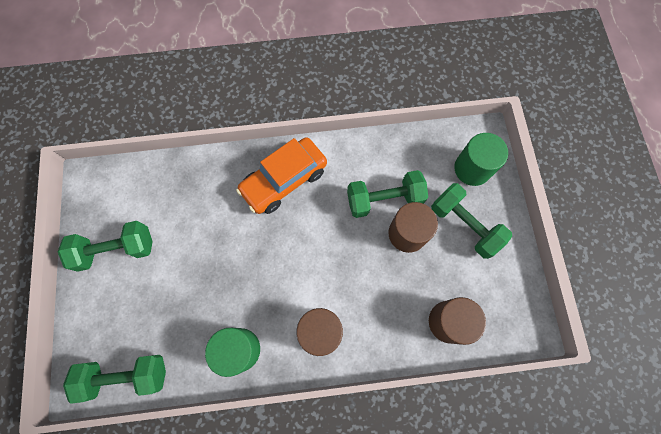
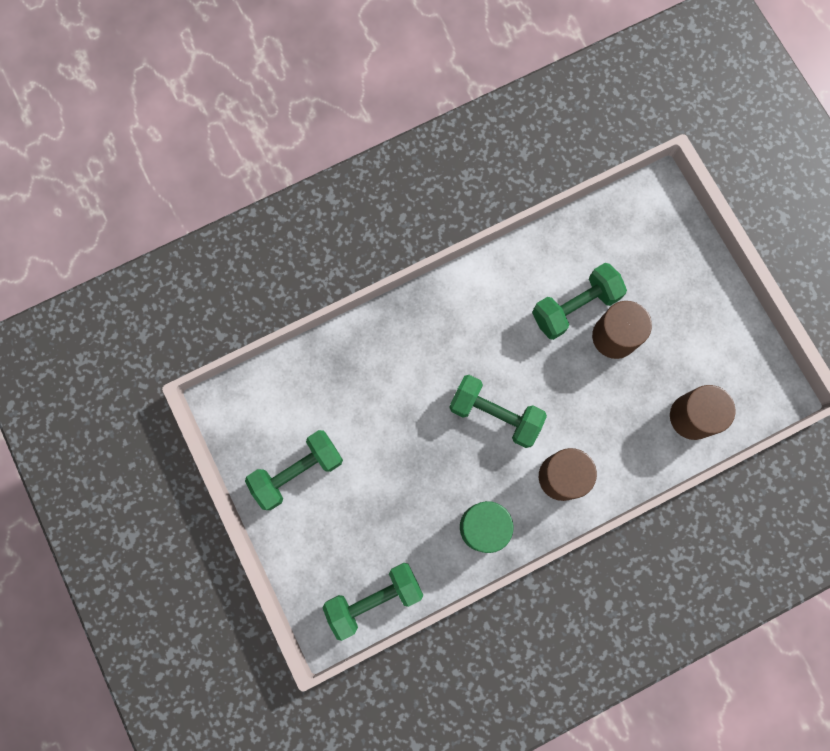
camera: 20 degrees left, 5 degrees up
(284, 180) = (453, 325): orange car -> none
(464, 225) = (673, 304): green dumbbell -> green dumbbell (495, 414)
(472, 169) = (659, 236): green cylinder -> none

